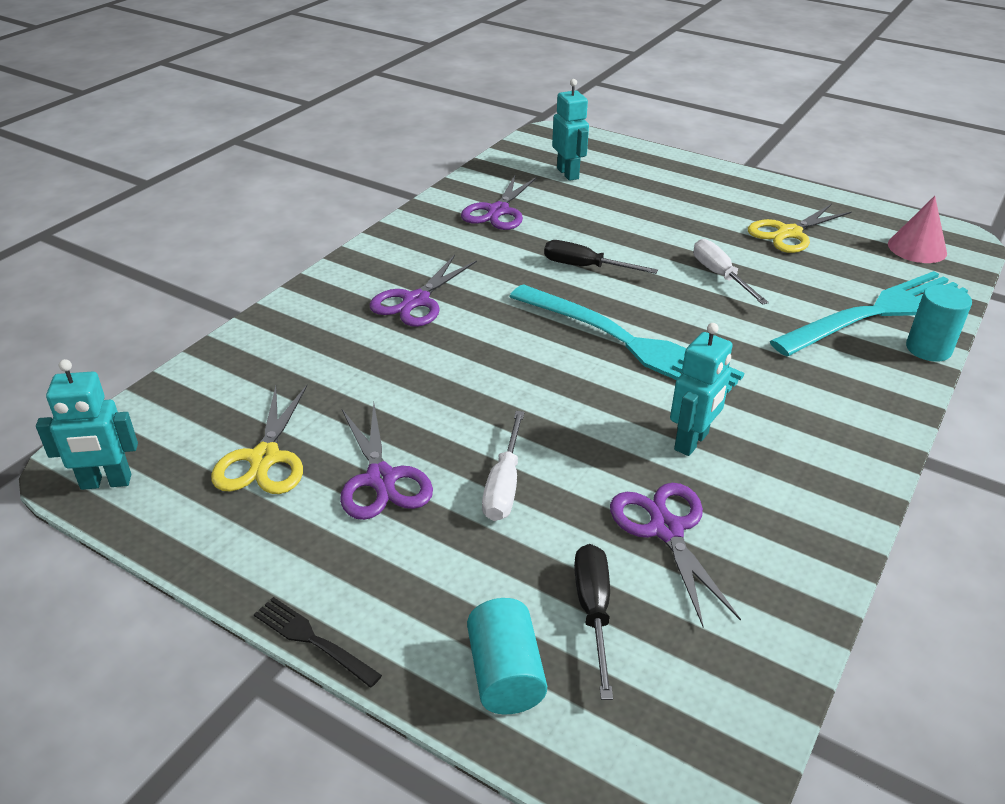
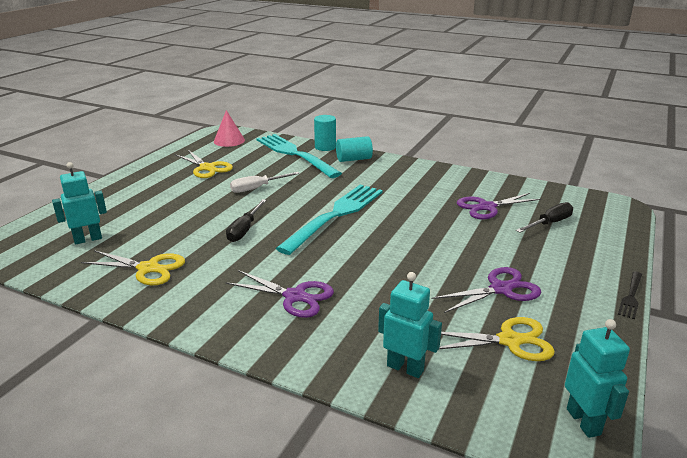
camera: 95 degrees left, 10 degrees down
(498, 211) = (148, 268): purple scissors -> yellow scissors
(504, 485) = (481, 249): white screwdriver -> none
(505, 674) = (601, 242): turquoise cylinder -> turquoise cylinder (354, 159)
(593, 612) = (549, 223): black screwdriver -> black screwdriver turned 150 degrees clockwise
(692, 442) = (420, 200): turquoise robot -> turquoise robot (405, 368)

